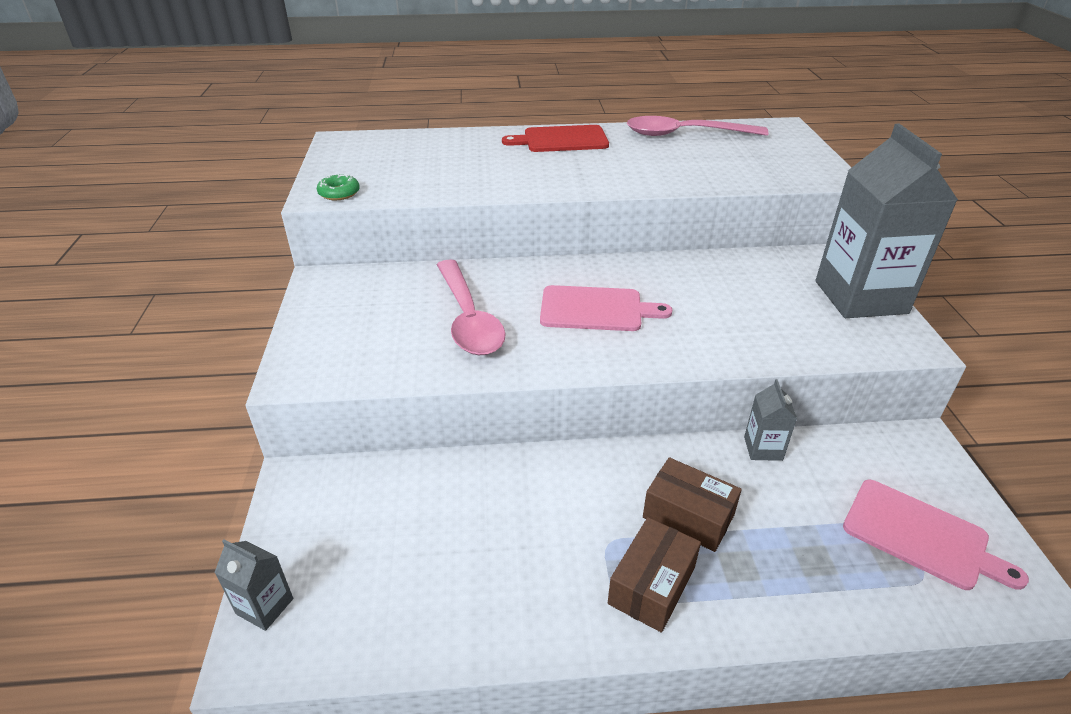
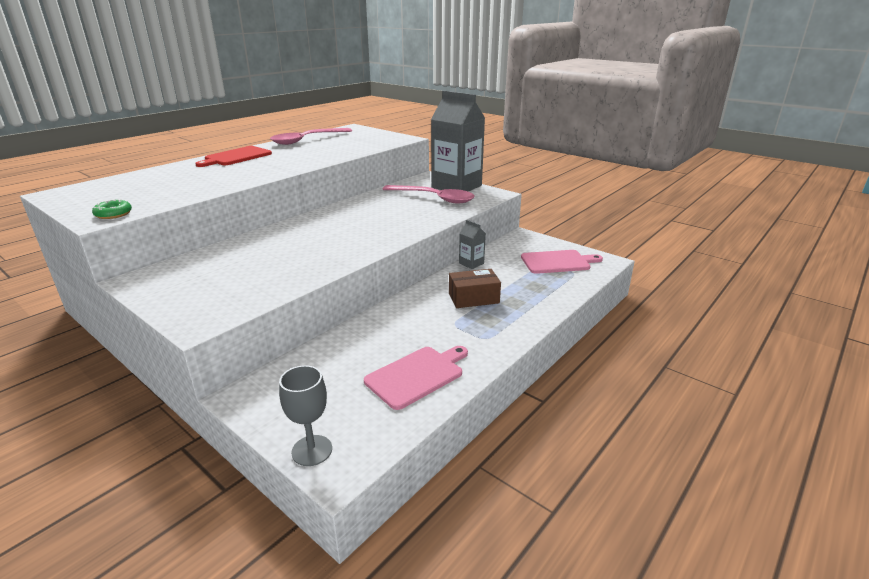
camera: 45 degrees left, 10 degrees down
(265, 606) = (312, 450): grey carton -> grey goblet
(468, 318) = (277, 258): pink spoon -> pink spoon (434, 198)
(596, 309) = (346, 229): pink cutting board -> pink cutting board (417, 375)
(651, 585) = (491, 326): brown box -> none

